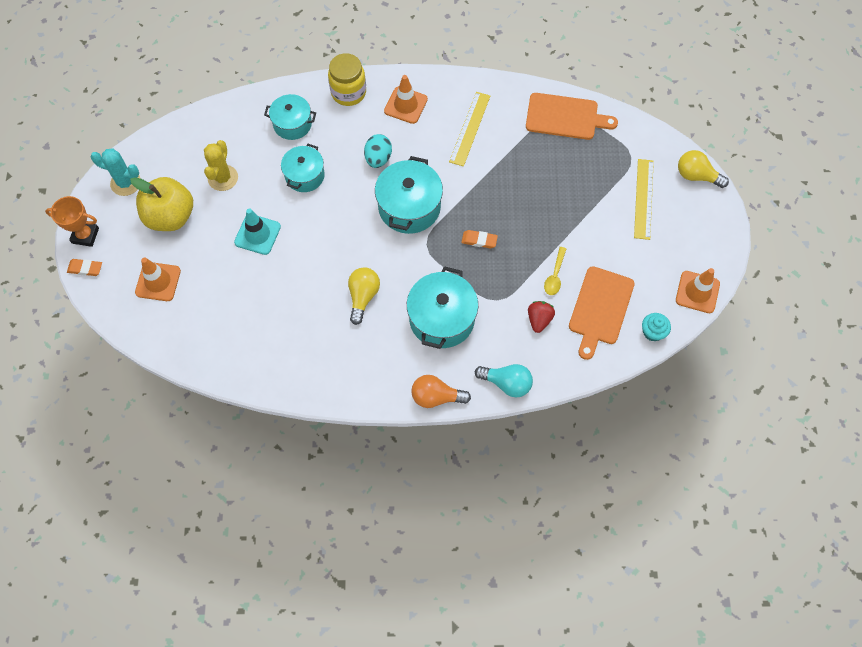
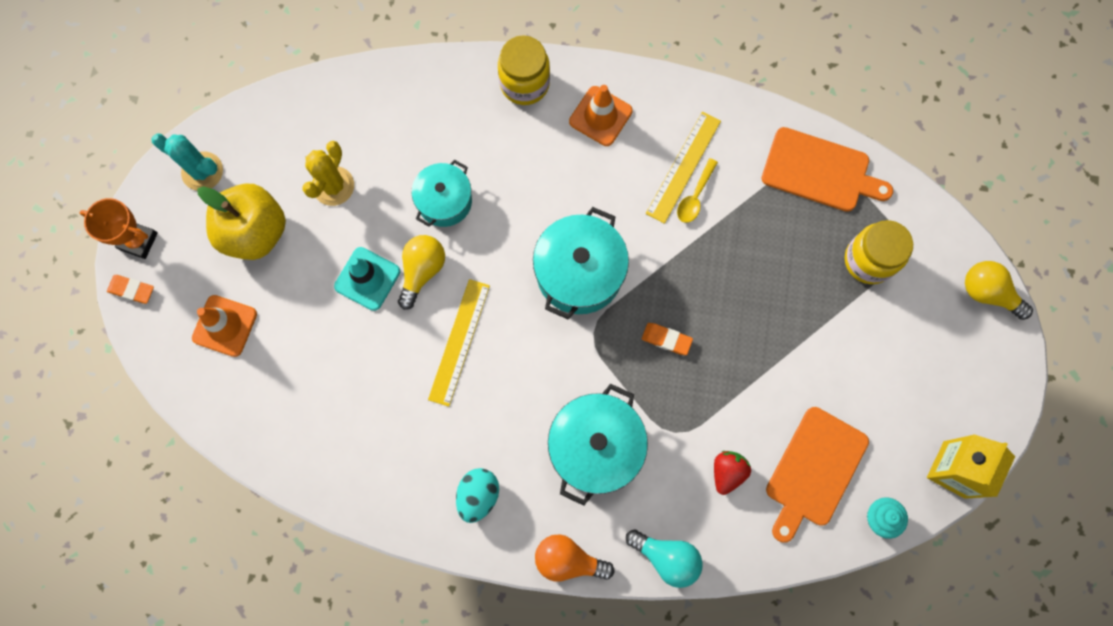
camera: 10 degrees right, 10 degrees up
(292, 124) = (440, 120): turquoise pot -> none
(363, 296) = (494, 396): yellow light bulb -> yellow light bulb (422, 271)
(378, 158) = (549, 192): turquoise egg -> turquoise egg (478, 495)
(555, 276) = (761, 410): yellow spoon -> yellow spoon (695, 196)
(610, 168) = (868, 260): none -> yellow jar
(643, 198) = (906, 315): yellow ruler -> yellow ruler (459, 342)
(697, 292) = (954, 469): orange traffic cone -> yellow carton

